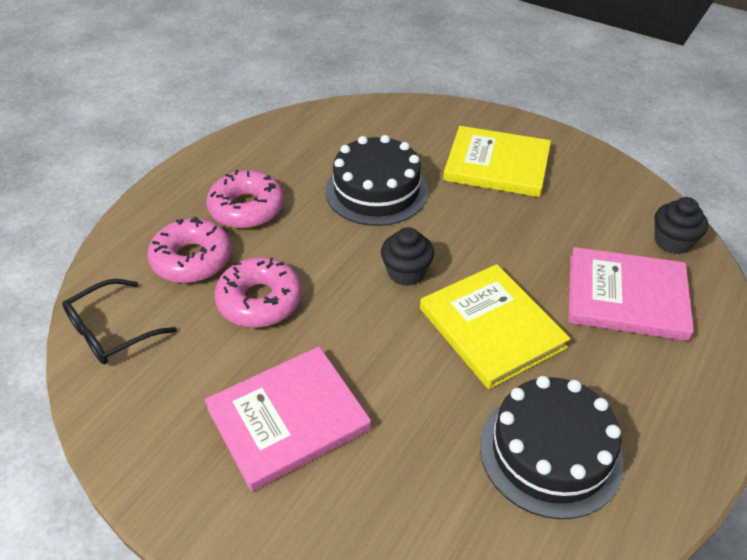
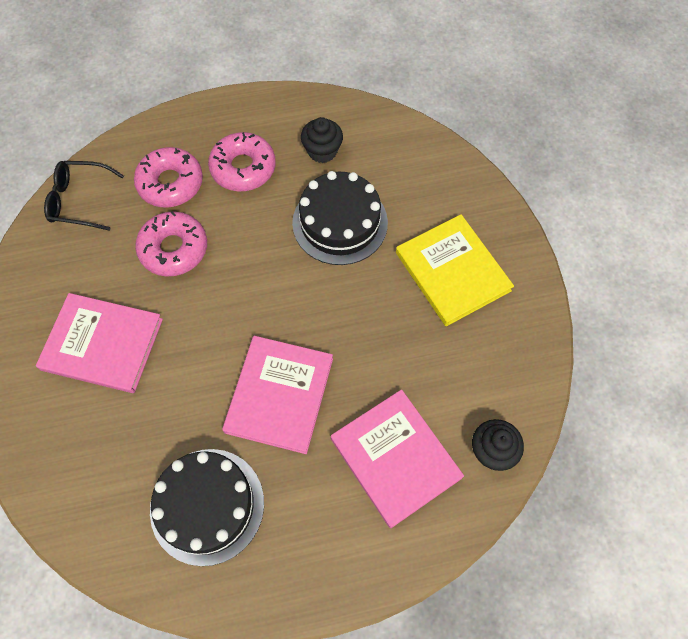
camera: 45 degrees right, 20 degrees up
(406, 272) = (279, 306): black cupcake -> black cupcake (322, 151)
(491, 328) = (279, 395): yellow book -> pink book

